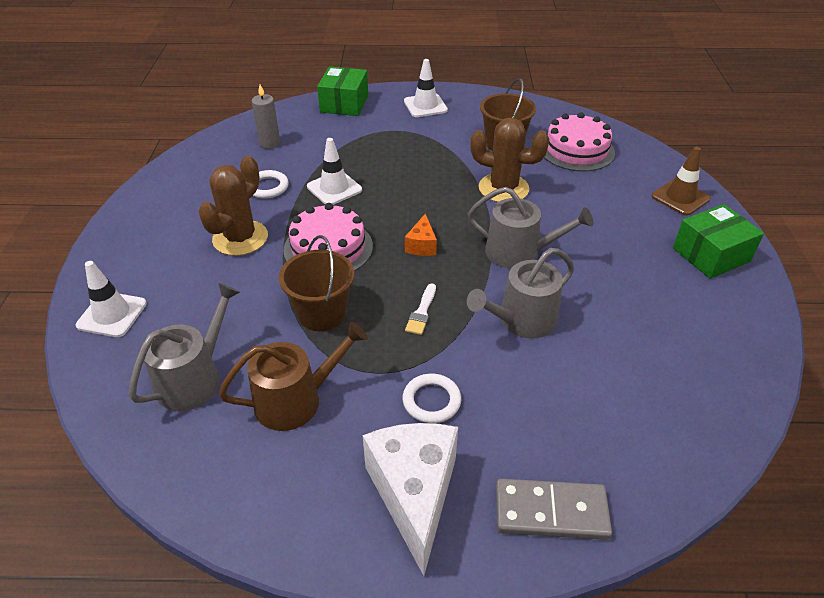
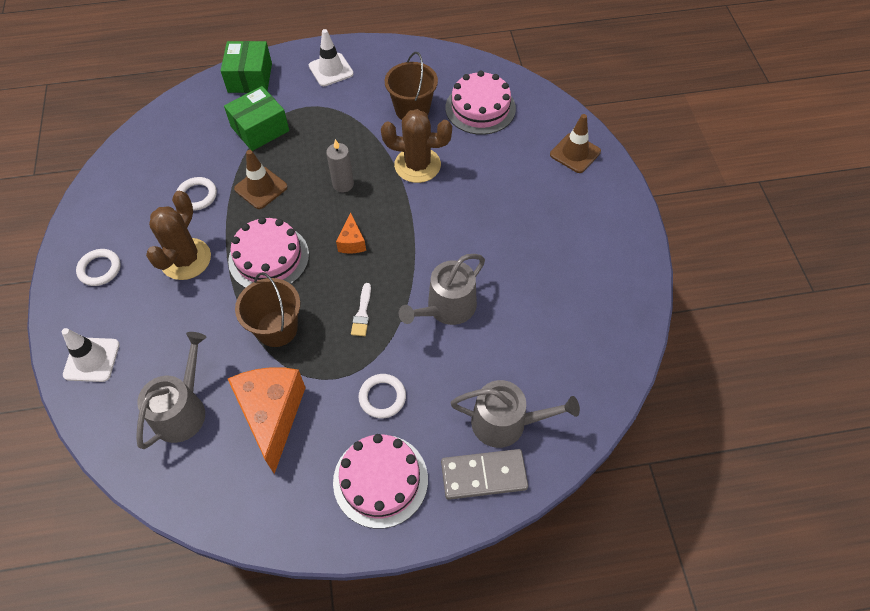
camera: 10 degrees left, 15 degrees up
(149, 235) = (100, 269): none -> white ring
(269, 143) = (186, 140): grey candle -> grey candle (343, 184)
(296, 400) = (272, 415): brown watering can -> orange cheese
(334, 188) = (261, 188): white traffic cone -> brown traffic cone
(414, 494) = (380, 480): white cheese -> pink cake
(519, 252) = (438, 237): grey watering can -> grey watering can (506, 423)
(711, 254) = (601, 214): green box -> green box (260, 129)

